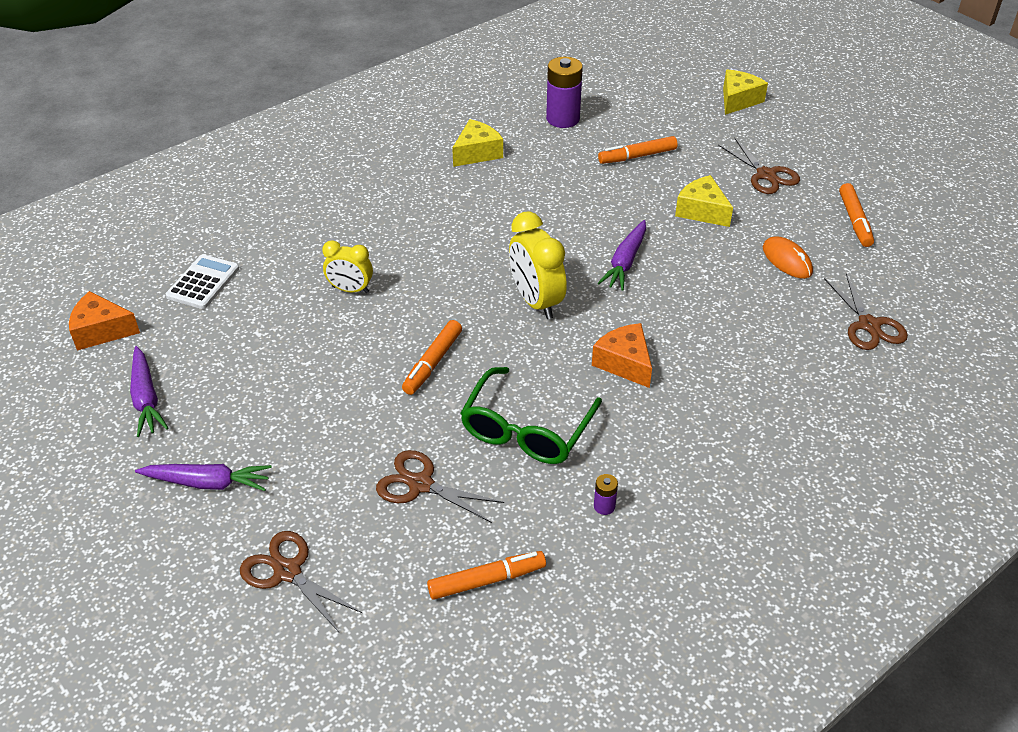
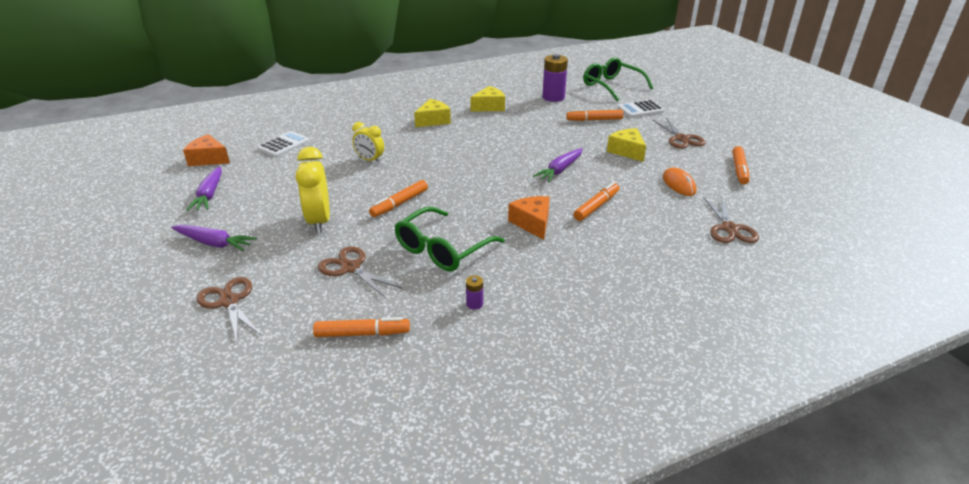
camera: 15 degrees right, 10 degrees down
(536, 301) = (487, 182): yellow clock -> yellow clock (319, 221)
(638, 82) = (611, 86): none -> green glasses
(694, 125) = (640, 109): none -> white calculator
(695, 318) = (596, 206): none -> orange marker
(738, 100) = (677, 101): yellow cheese -> yellow cheese (433, 120)

